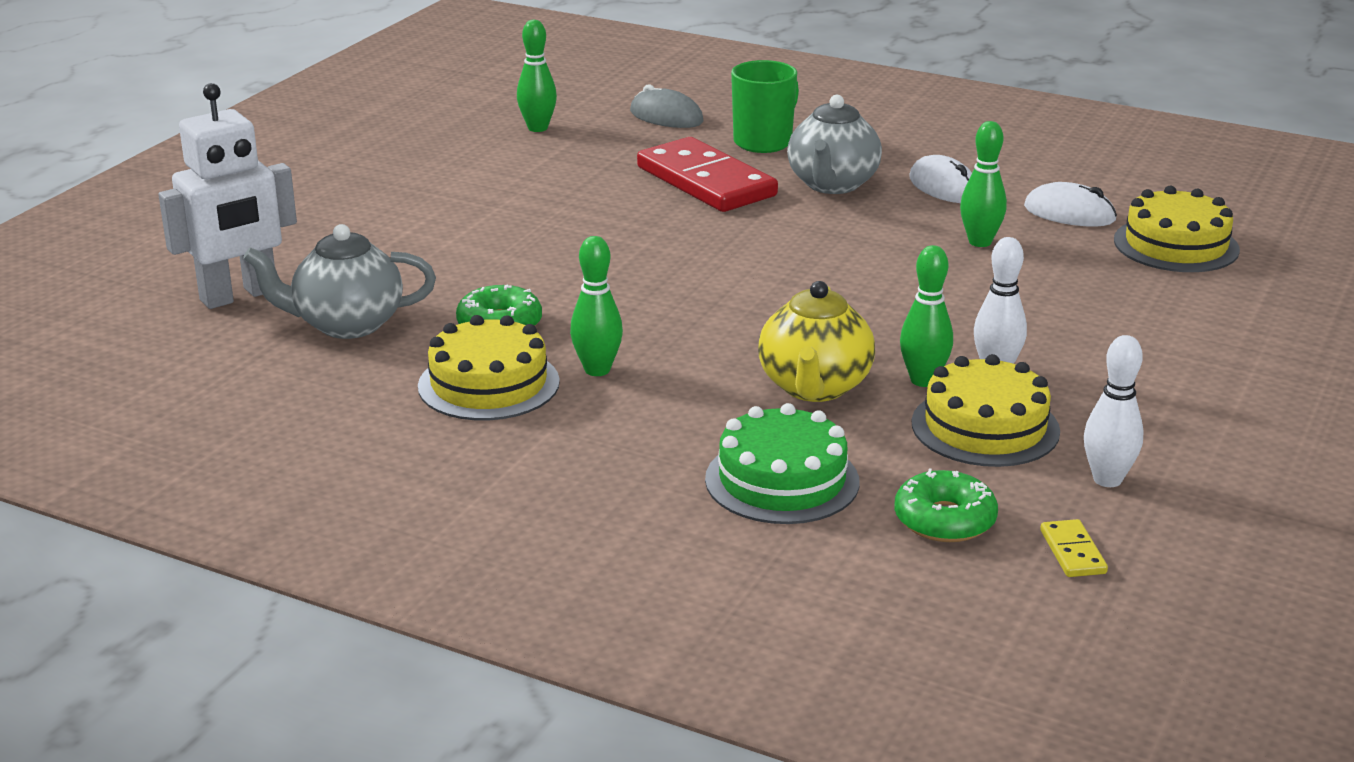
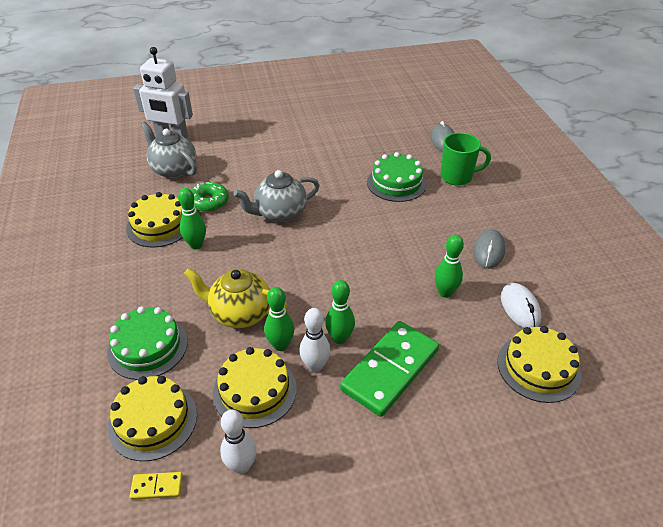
camera: 50 degrees right, 15 degrees up
(537, 128) = (386, 119): green bowling pin -> green bowling pin (339, 338)
(706, 181) = (396, 183): red domino -> green cake
(814, 387) = (240, 313): yellow teapot -> yellow teapot turned 45 degrees clockwise
(832, 185) = (442, 217): grey teapot -> grey teapot (279, 213)
(944, 187) = (489, 251): white mouse -> grey mouse
(944, 520) = (153, 420): green donut -> yellow cake
(1067, 327) = (390, 370): none -> green domino
(1072, 552) = (157, 486): yellow domino -> yellow domino turned 45 degrees clockwise

